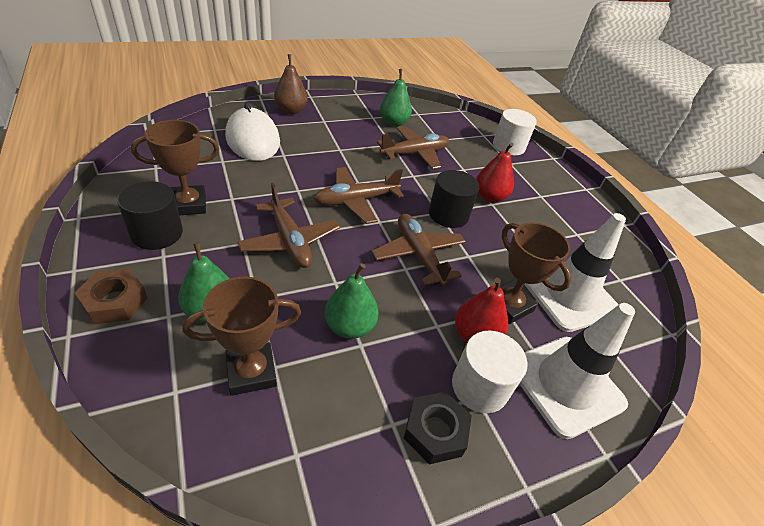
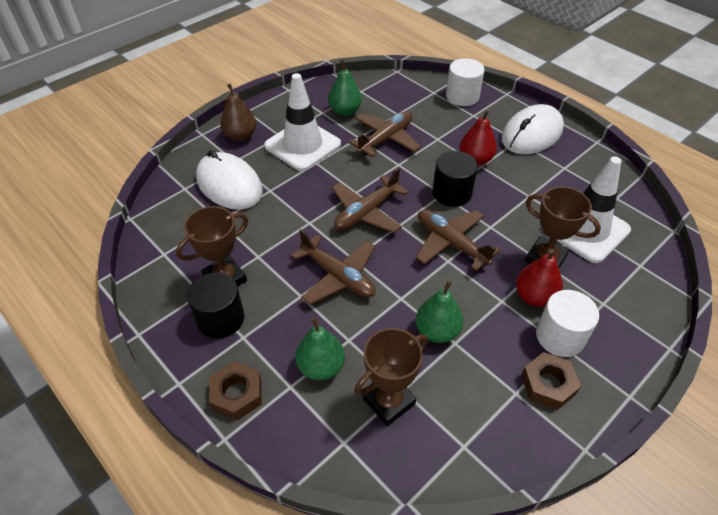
camera: 15 degrees left, 5 degrees up
(435, 431) = (548, 384): black nut -> brown nut
(559, 196) = (531, 134): none -> white mouse
(565, 384) = (618, 307): white traffic cone -> white traffic cone (302, 145)

